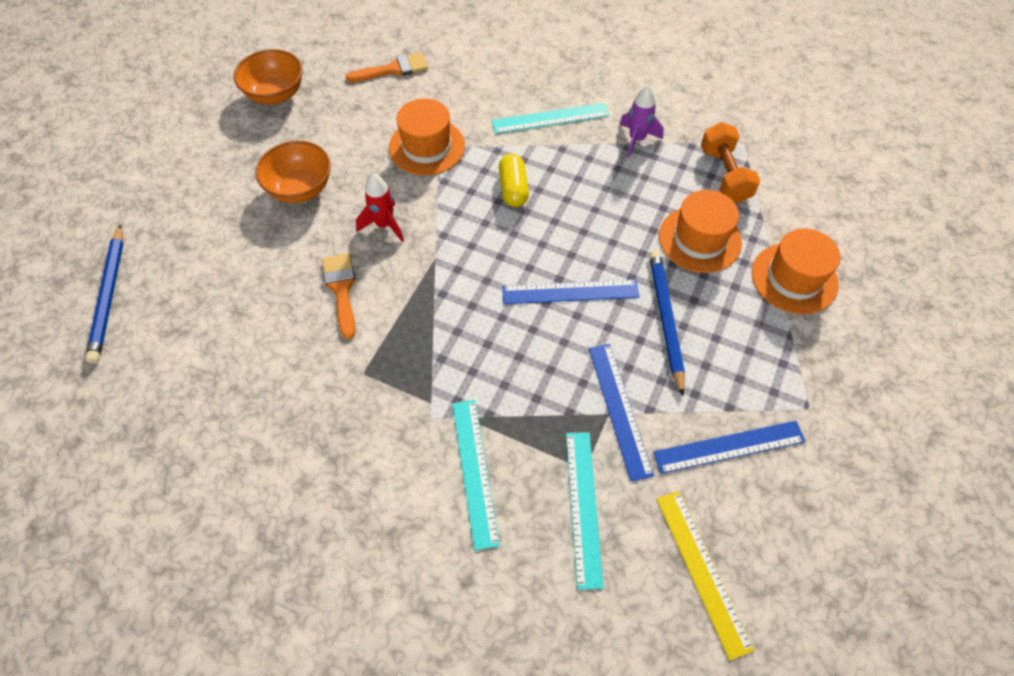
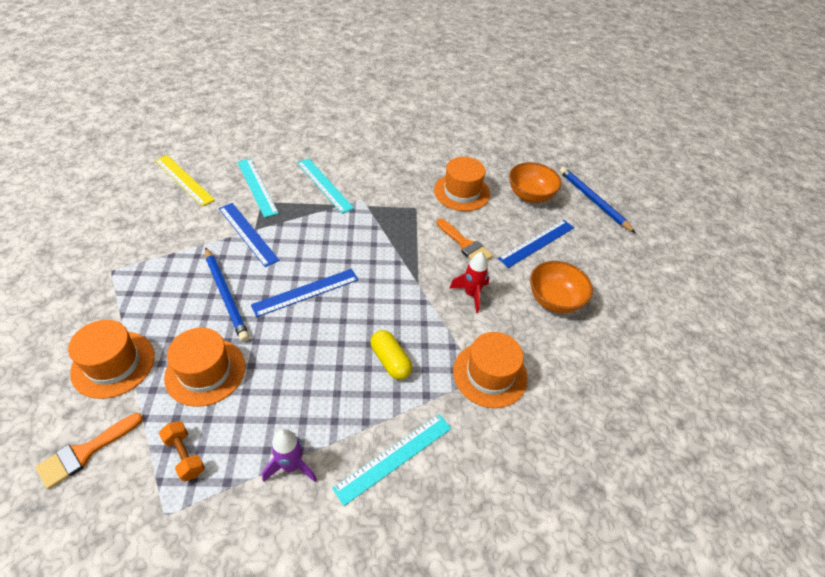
camera: 150 degrees right, 10 degrees down
(275, 94) = (660, 377): orange bowl -> orange bowl (530, 195)
(276, 378) = (461, 192): none -> orange hat
(393, 69) = (590, 456): orange brush -> orange brush (85, 452)
(724, 175) = (185, 455): orange dumbbell -> orange dumbbell, size x0.65
(729, 447) = (170, 234): blue ruler -> blue ruler (537, 243)

